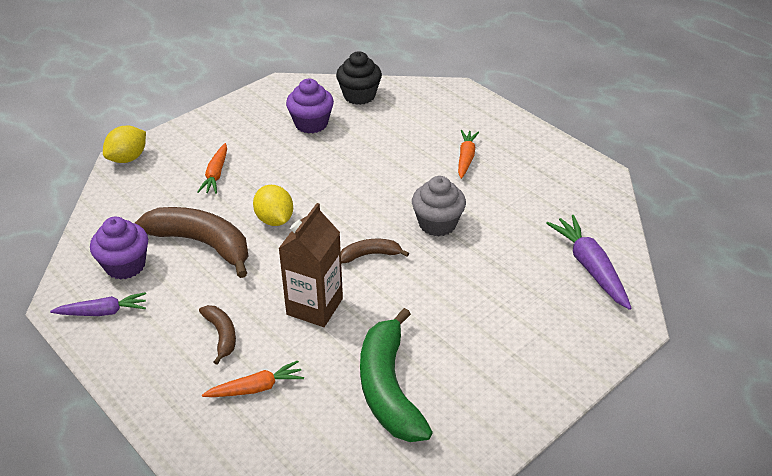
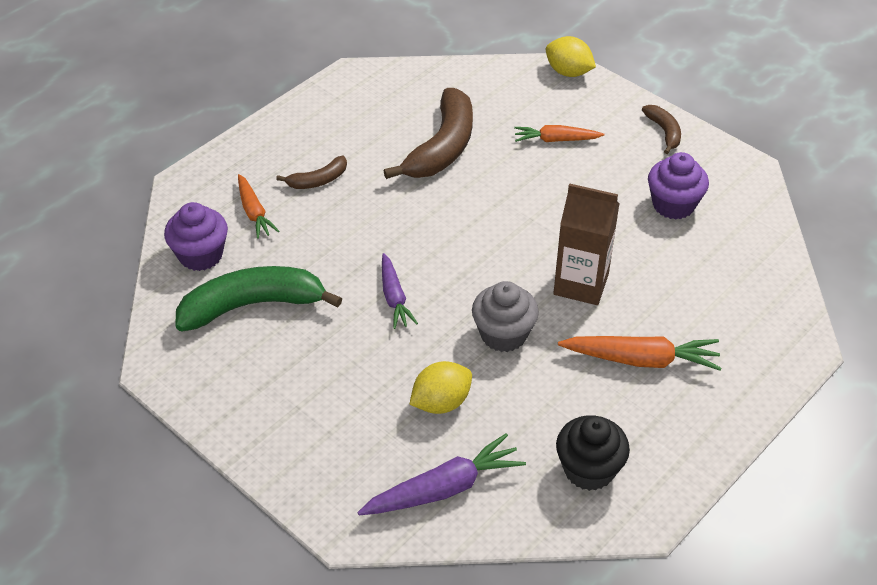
camera: 85 degrees right, 5 degrees up
(102, 312) = (344, 101): purple carrot -> purple carrot (394, 297)
(125, 265) = (405, 102): purple cupcake -> purple cupcake (201, 255)
(274, 220) = (488, 195): yellow lemon -> yellow lemon (441, 402)
(314, 306) = (359, 241): brown carton -> brown carton (581, 284)
(359, 95) = (750, 244): black cupcake -> black cupcake (589, 469)
(370, 255) = (441, 278): brown banana -> brown banana (664, 132)
(466, 158) = (641, 359): orange carrot -> orange carrot, size x1.53

